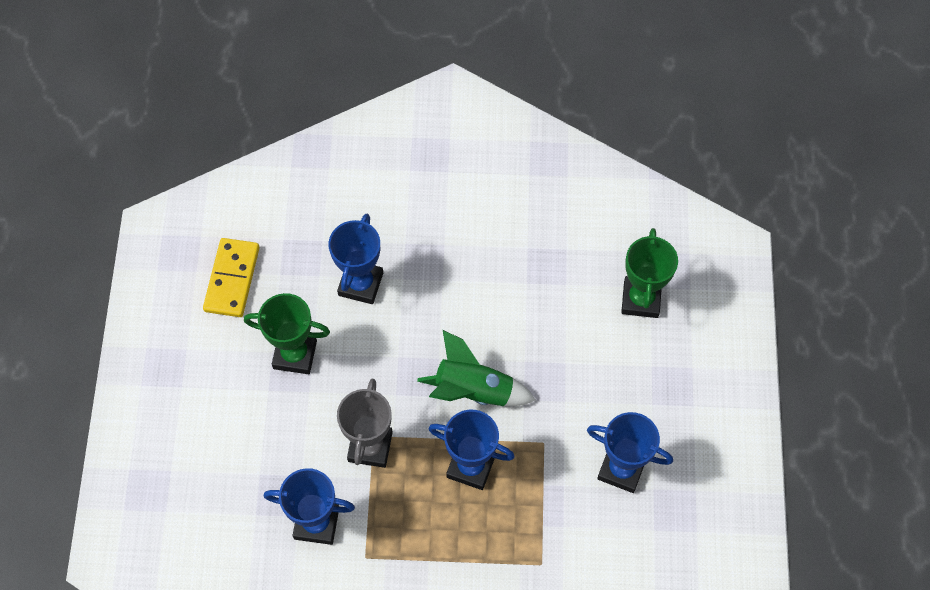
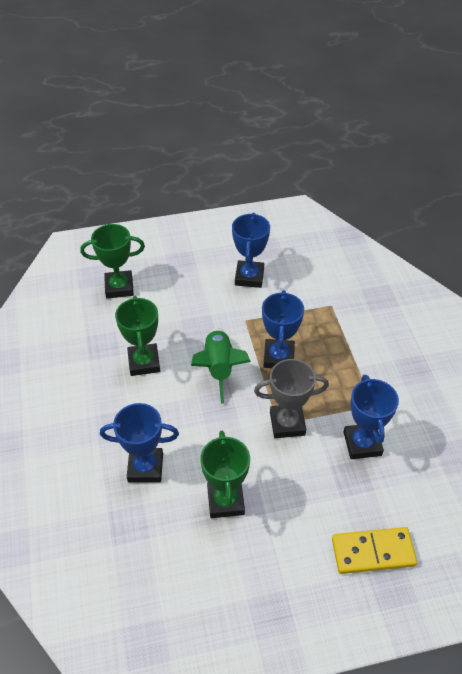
camera: 105 degrees left, 15 degrees down
(232, 279) = (164, 579): yellow domino -> yellow domino (373, 552)
(506, 307) = (144, 362): none -> green trophy

